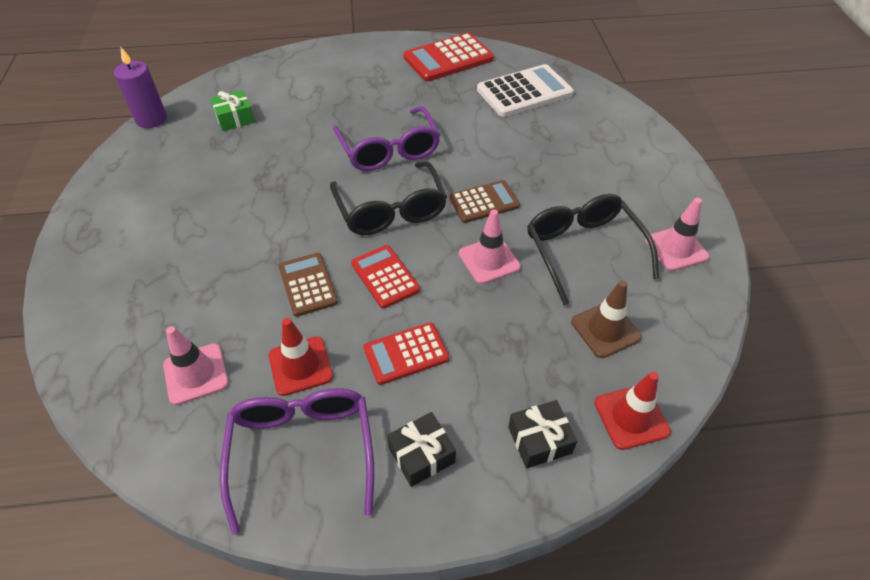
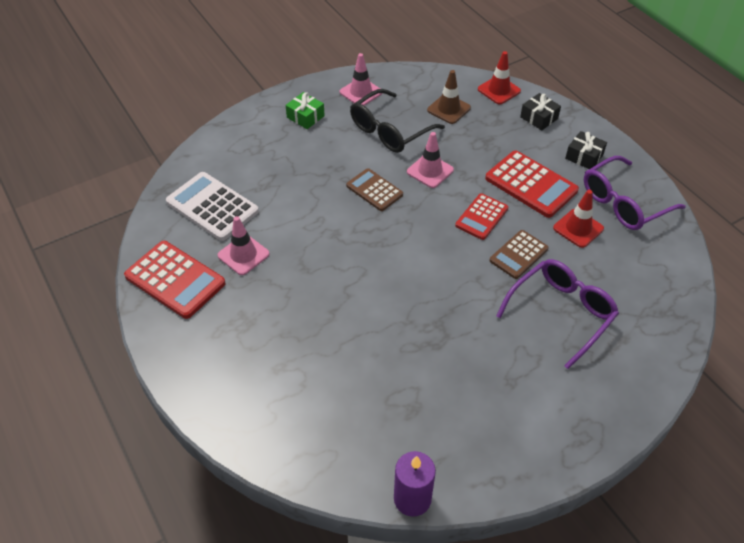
camera: 115 degrees left, 0 degrees up
(196, 374) = (626, 276): pink traffic cone -> pink traffic cone (243, 255)
(235, 118) = (367, 415): green gift -> green gift (305, 117)
(389, 150) = (346, 269): purple glasses -> purple glasses (561, 313)
(391, 210) = (417, 239): black glasses -> none
(406, 353) = (531, 184): red calculator -> red calculator, size x1.59

